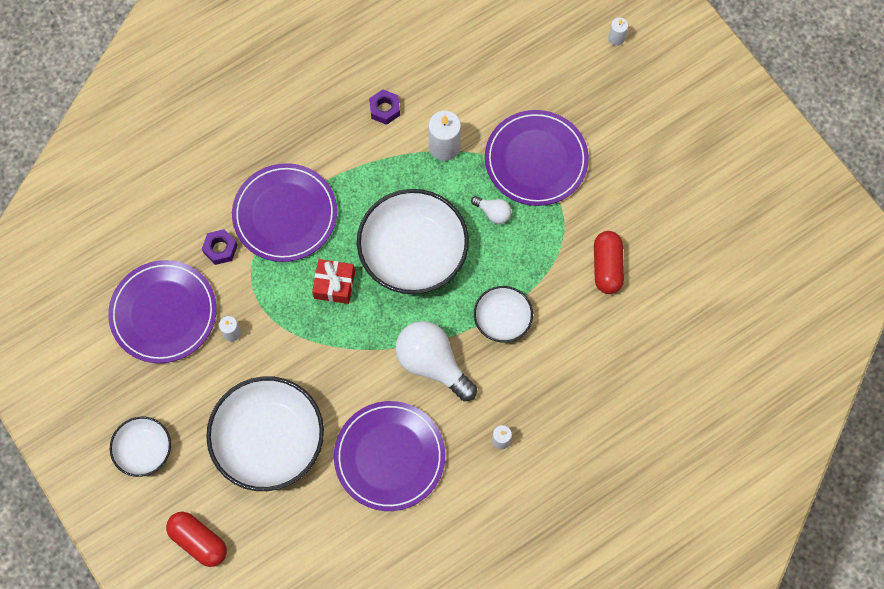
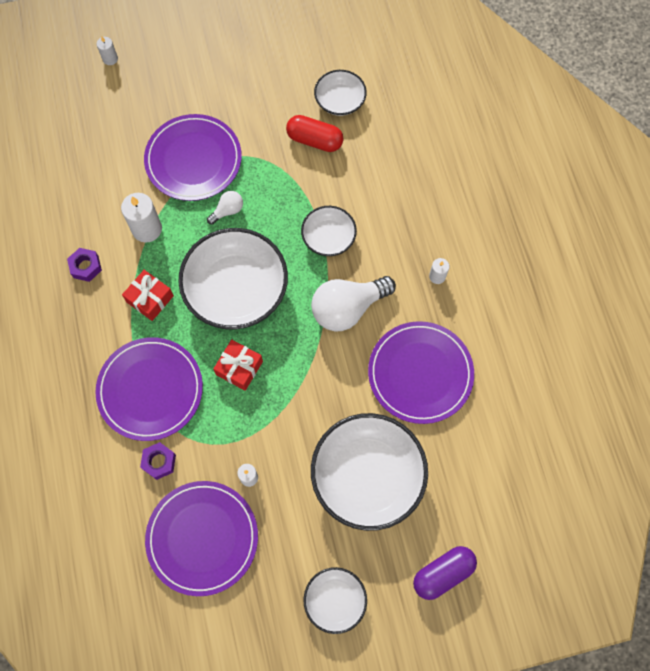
camera: 70 degrees left, 0 degrees up
(199, 541) = (443, 573): red capsule -> purple capsule
(374, 178) = (150, 299): none -> red gift
(664, 275) = (340, 100): none -> white bowl

